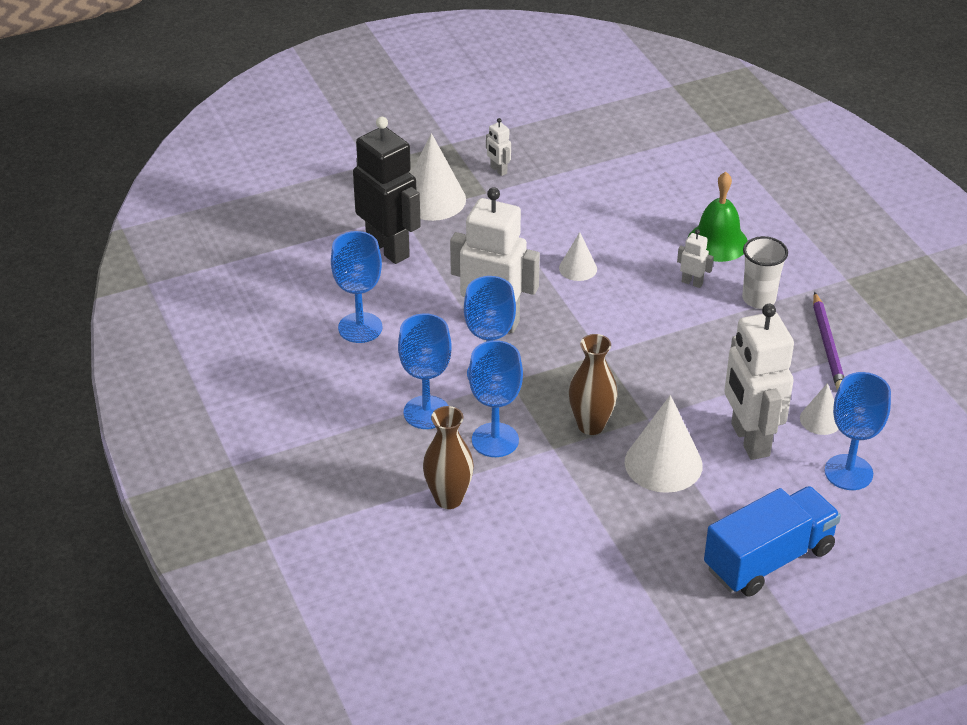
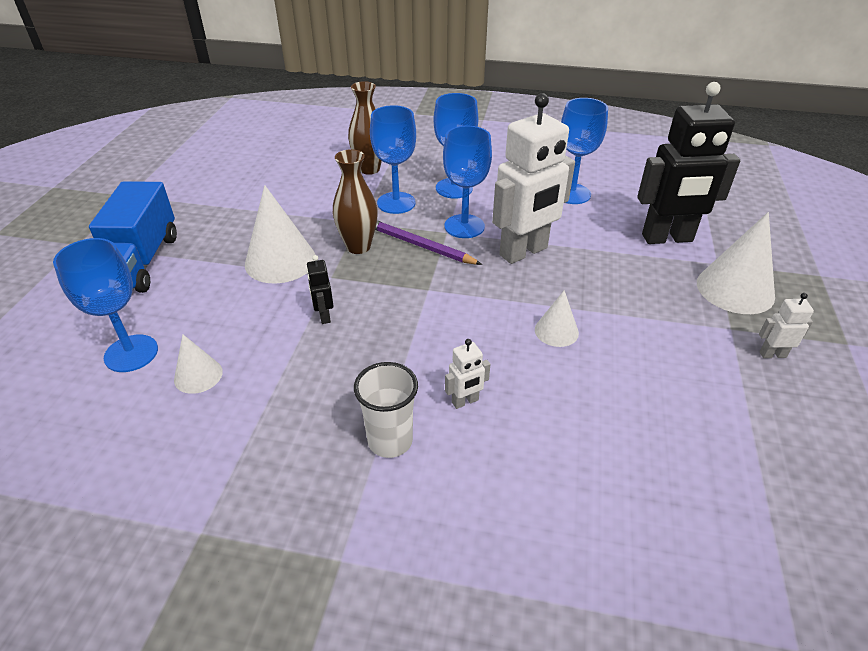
camera: 125 degrees right, 0 degrees up
(695, 393) = (324, 316): none -> black robot
(717, 242) = (516, 469): green bell -> none
(749, 440) = (239, 317): white robot -> none
(827, 345) = (268, 451): purple pencil -> purple pencil (420, 245)

